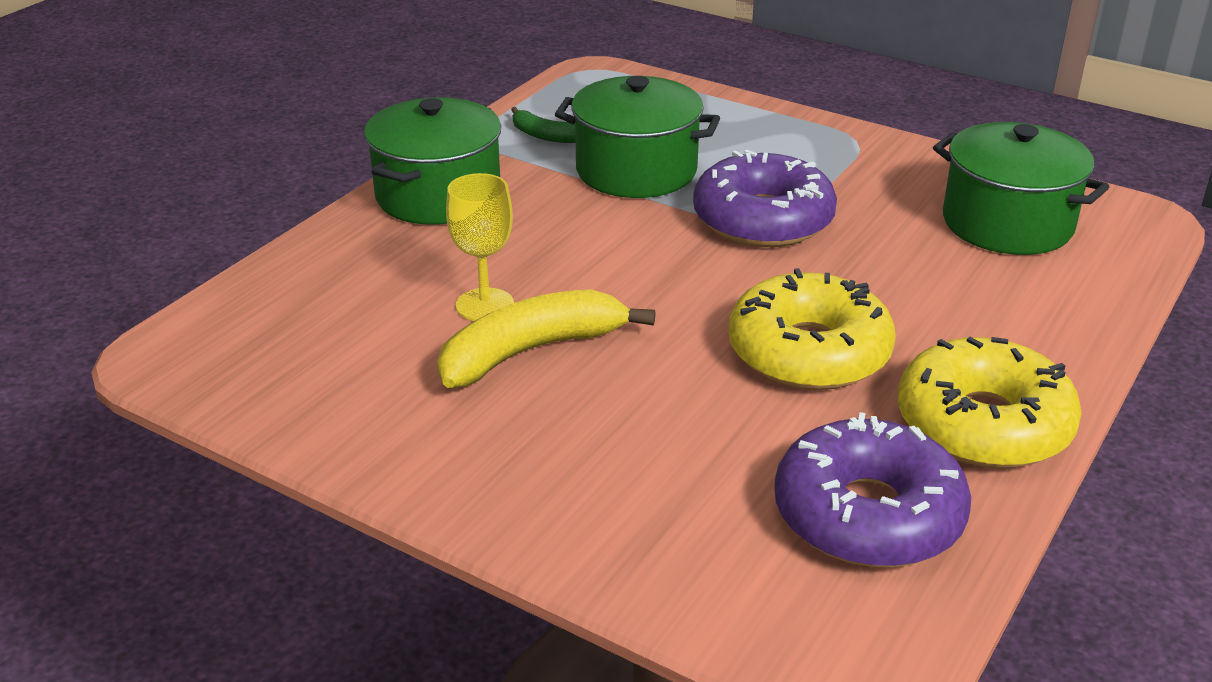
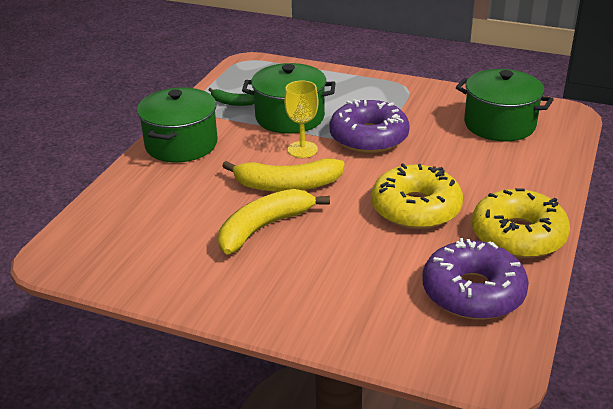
camera: 10 degrees left, 0 degrees up
(485, 305) = (229, 205): yellow goblet -> yellow goblet (302, 149)
(594, 285) = (287, 185): none -> yellow banana

